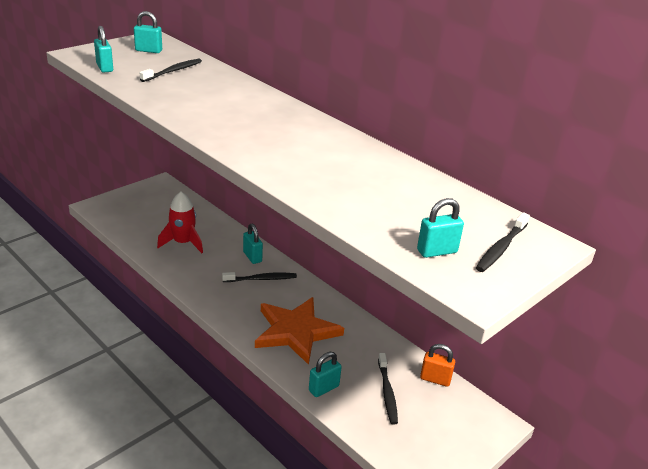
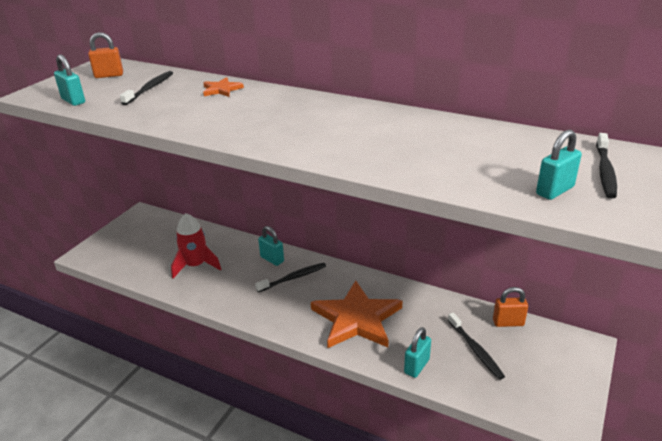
camera: 15 degrees left, 0 degrees up
(148, 51) = (109, 75): turquoise padlock -> orange padlock
(231, 87) = (221, 89): none -> orange star

